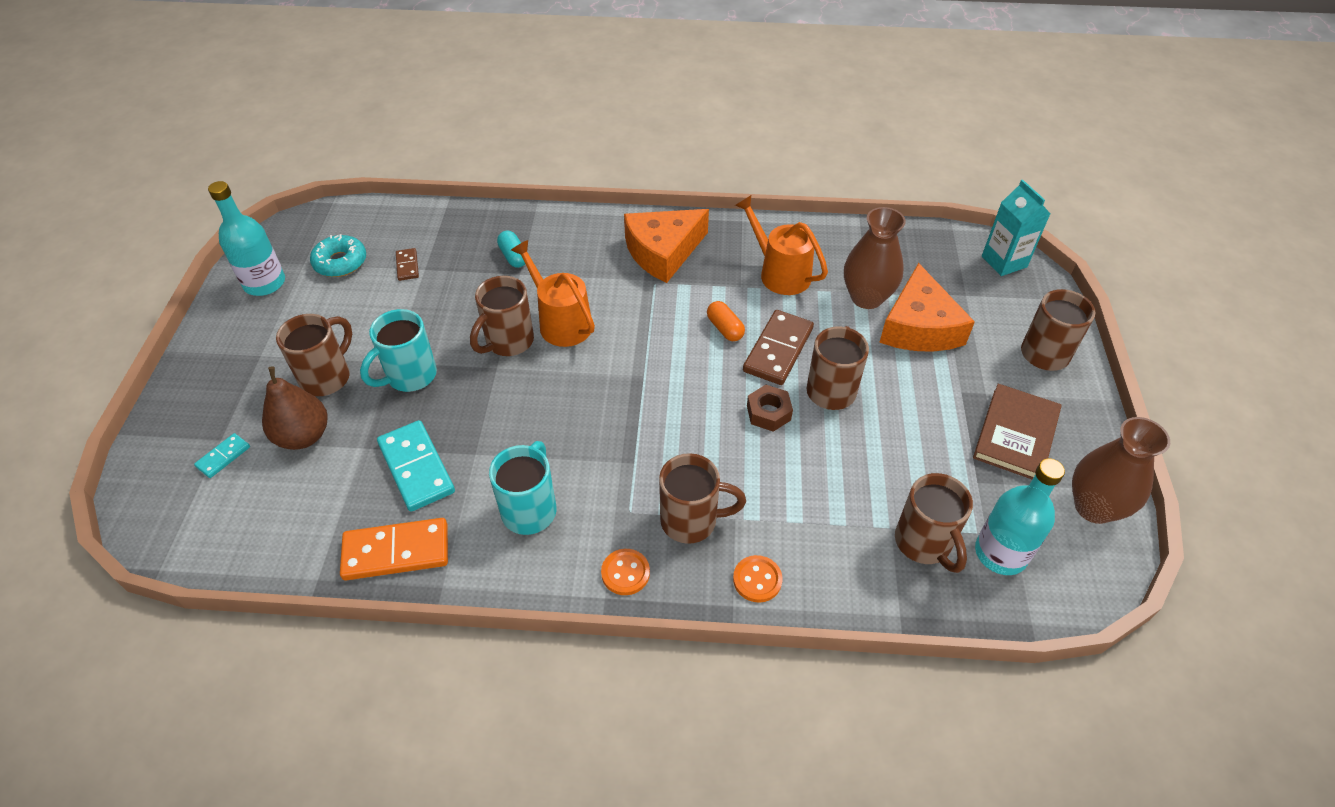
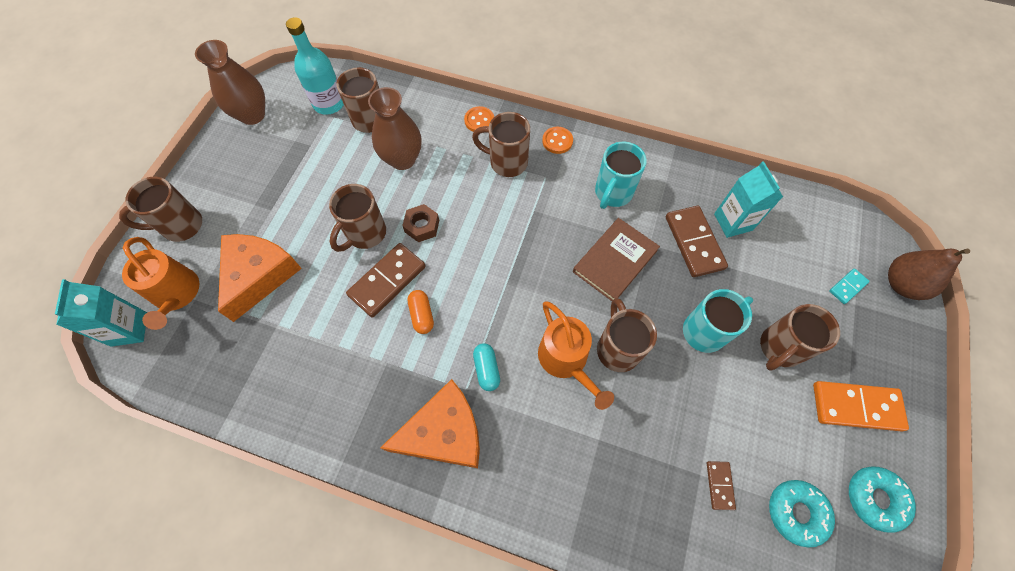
camera: 165 degrees left, 15 degrees up
(264, 283) = (875, 498): turquoise bottle -> turquoise donut
(304, 436) = (787, 291): brown pear -> brown pear (902, 284)
(359, 506) = (733, 222): none -> turquoise carton
(396, 551) = (703, 185): orange domino -> orange domino (856, 407)
(416, 468) = (694, 242): turquoise domino -> brown domino
(508, 342) = (617, 348): brown mug -> brown mug turned 60 degrees counterclockwise
(513, 256) = (603, 469): turquoise capsule -> turquoise capsule (487, 369)
(780, 273) = (342, 370): orange watering can -> orange watering can (177, 294)
(866, 297) = (281, 318): brown vase -> brown vase (402, 159)
(1016, 434) = (260, 169): brown book -> brown book (615, 261)

